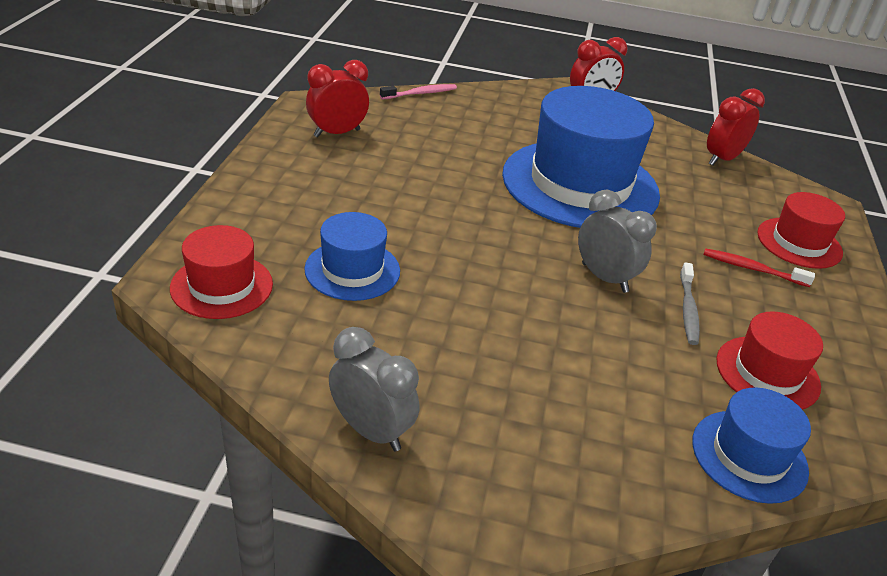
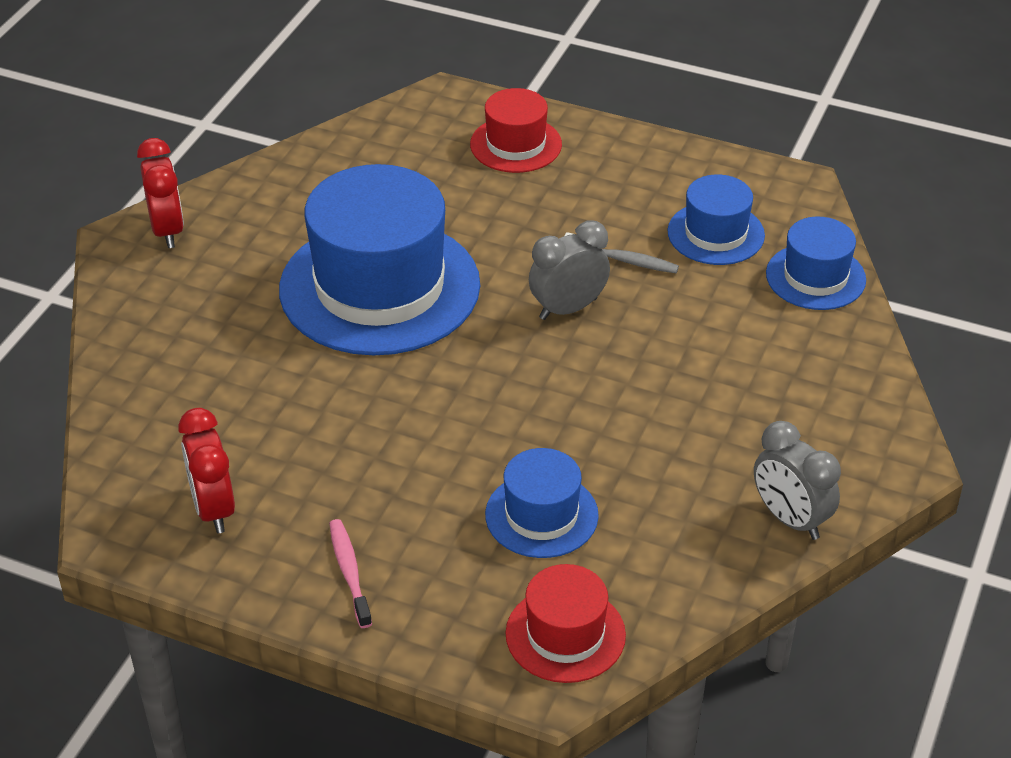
camera: 75 degrees left, 5 degrees up
(371, 430) = (790, 519): grey clock -> grey clock turned 90 degrees counterclockwise
(420, 93) = (105, 405): pink toothbrush -> pink toothbrush (349, 572)
(722, 159) = (337, 149): red clock -> none
(752, 269) = (559, 193): red toothbrush -> none
(767, 373) = (716, 233): red hat -> blue hat

